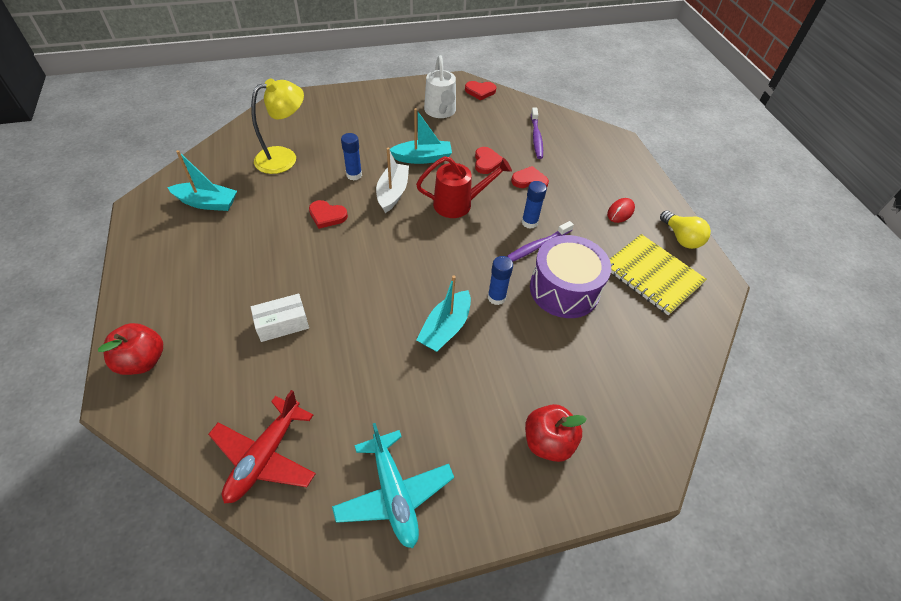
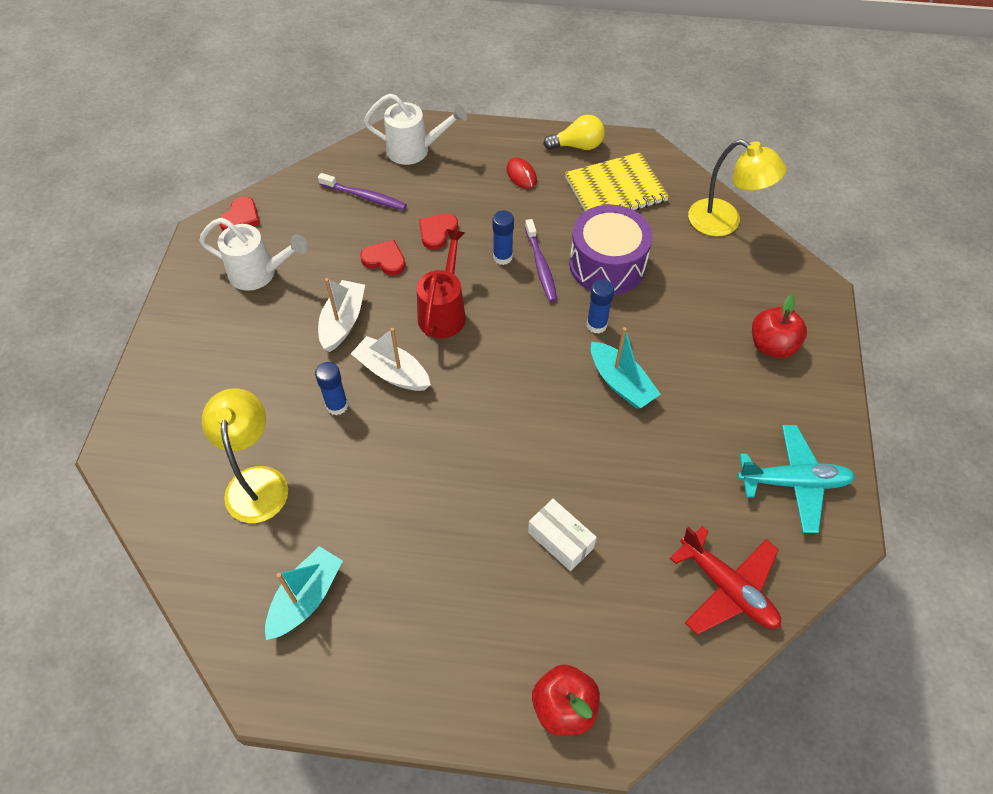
camera: 65 degrees left, 5 degrees up
(282, 324) = (560, 540): white box -> white box turned 45 degrees counterclockwise
(327, 216) = (400, 454): red heart -> none
(422, 158) = (343, 322): turquoise boat -> white boat
(598, 148) = (414, 150): none -> white watering can
(676, 368) = (724, 222): none -> yellow lamp

